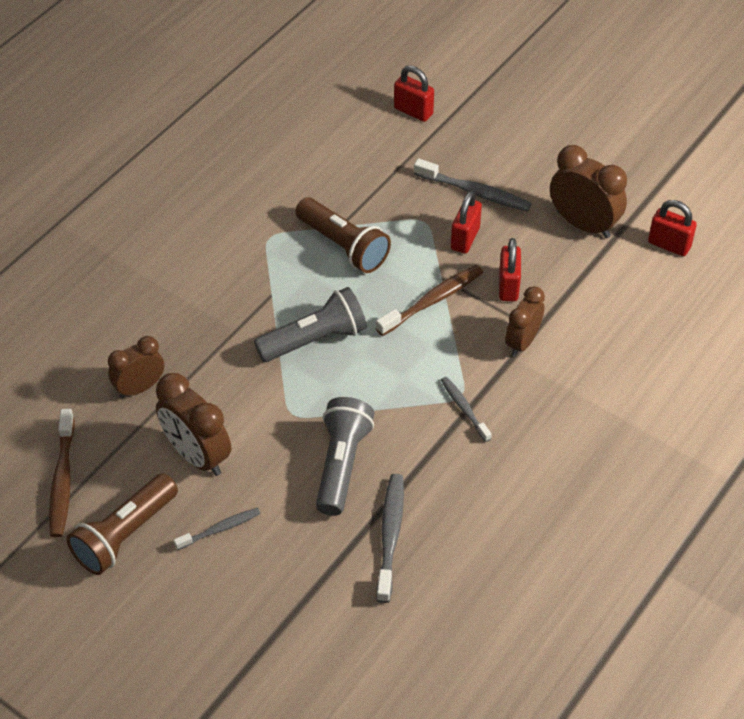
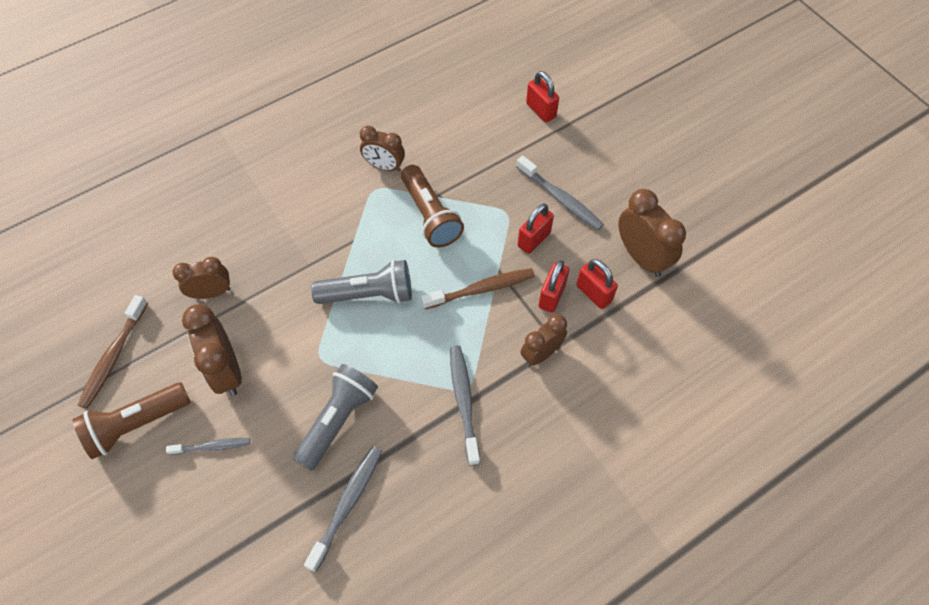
camera: 20 degrees right, 10 degrees up
(268, 211) = (384, 166): none -> brown clock
(464, 408) = (464, 401): grey toothbrush -> grey toothbrush, size x1.59
(669, 245) = (710, 300): red padlock -> red padlock (594, 293)

